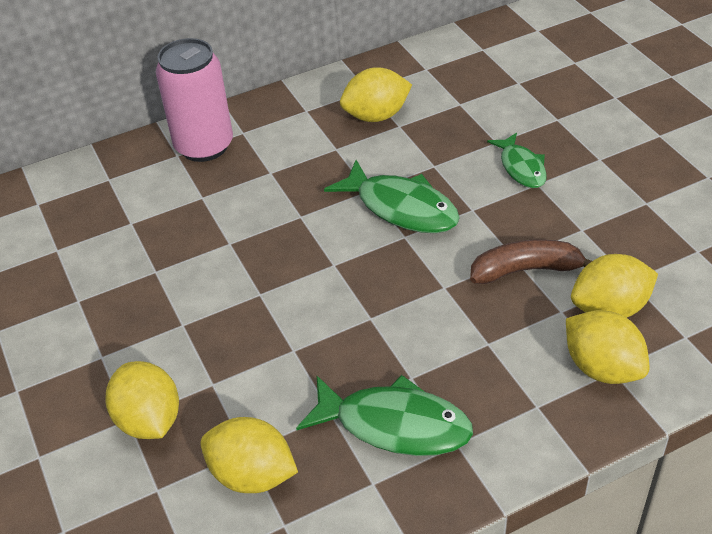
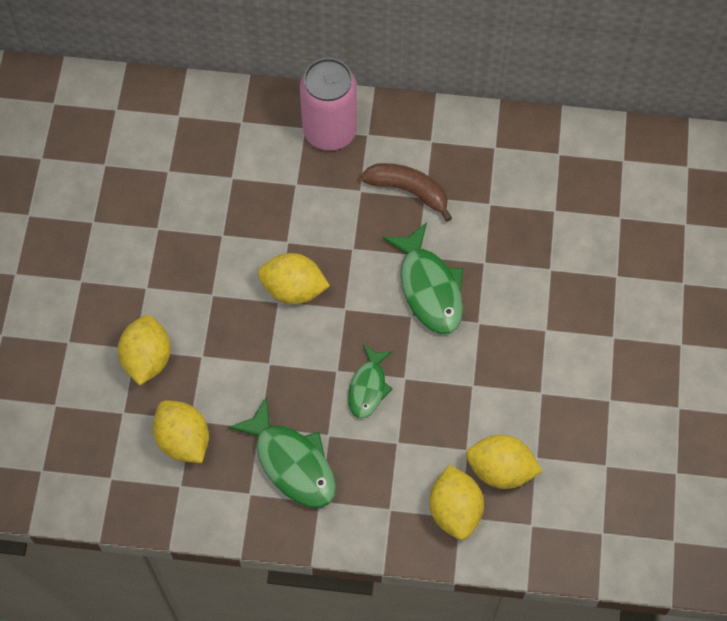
camera: 30 degrees right, 20 degrees up
(376, 116) = (480, 182): yellow lemon -> yellow lemon (293, 289)
(521, 167) = (547, 307): green fish -> green fish (368, 387)
(526, 270) = (471, 401): brown banana -> brown banana (409, 191)

